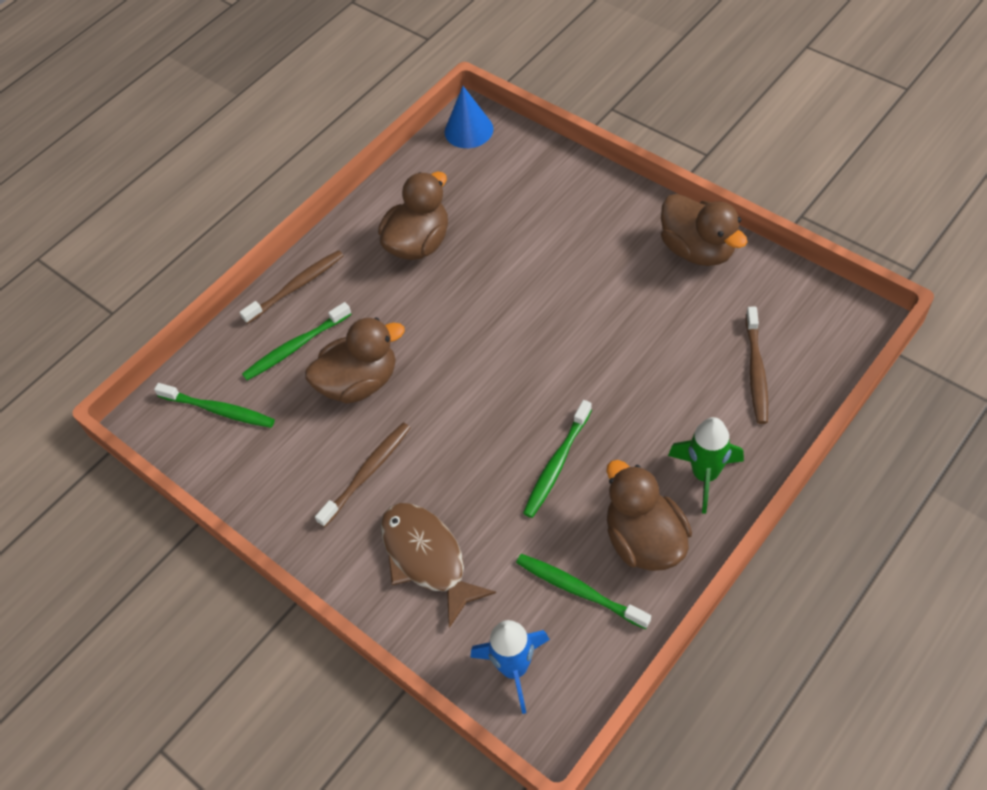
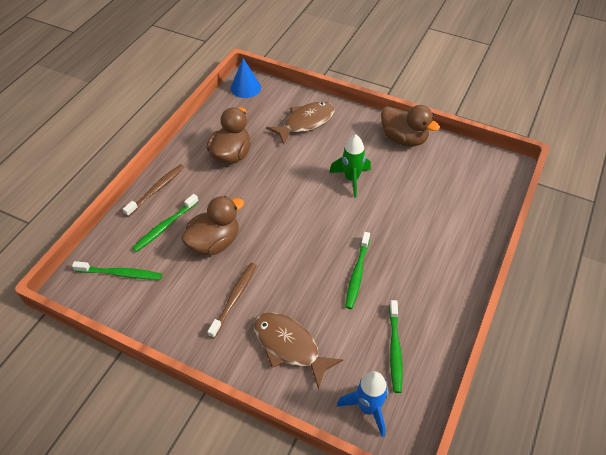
camera: 20 degrees left, 5 degrees down
(547, 202) = (305, 122): none -> brown fish
(579, 590) = (394, 349): green toothbrush -> green toothbrush turned 105 degrees counterclockwise
(644, 540) = (426, 311): brown duck -> none
(705, 475) = (450, 266): green rocket -> green rocket (351, 179)
(756, 371) = (460, 202): brown toothbrush -> none

